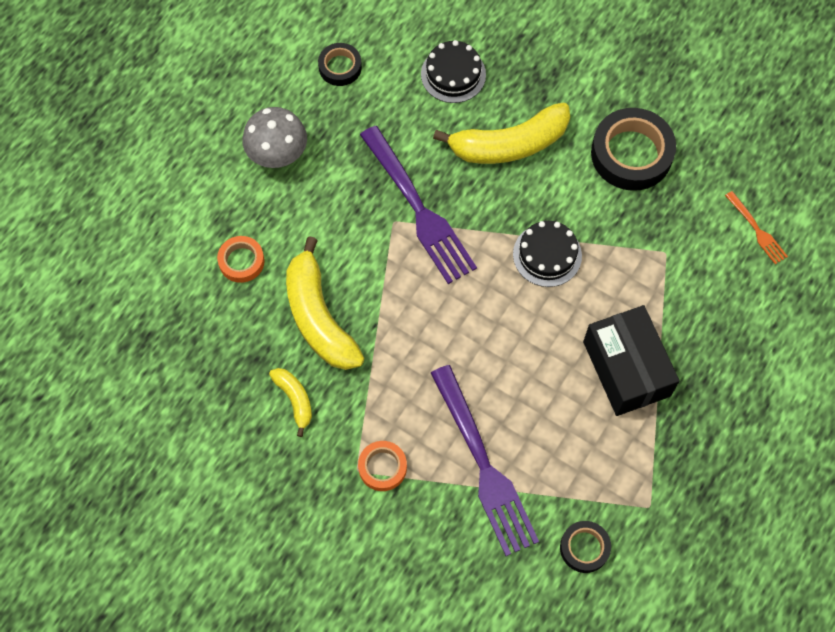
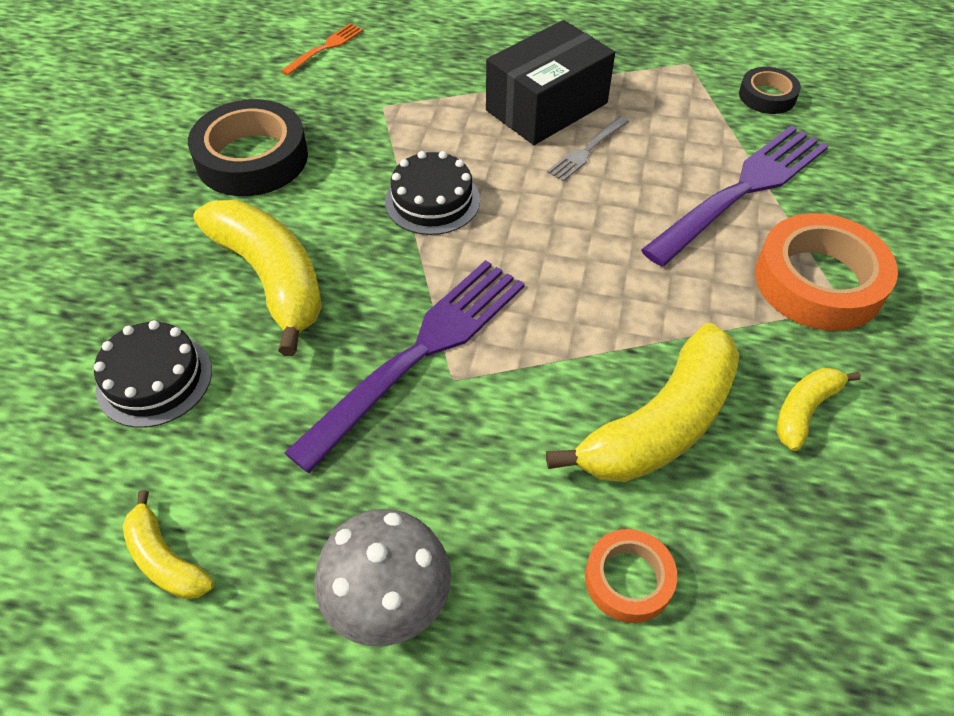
camera: 110 degrees left, 15 degrees down
(340, 67) = (165, 559): black tape -> yellow banana
(382, 467) = (818, 281): orange tape -> orange tape, size x1.84
(564, 377) = (587, 150): none -> grey fork

